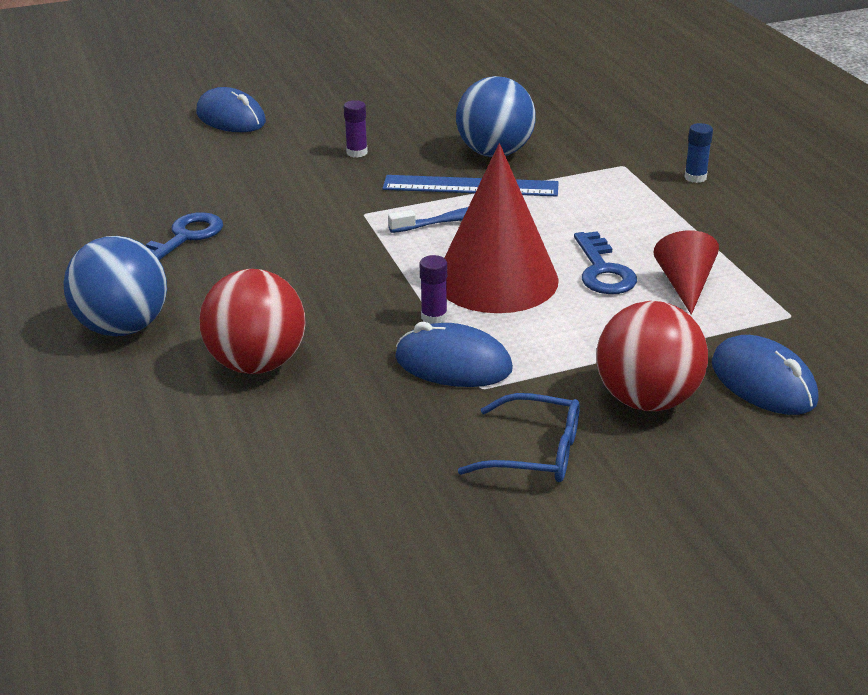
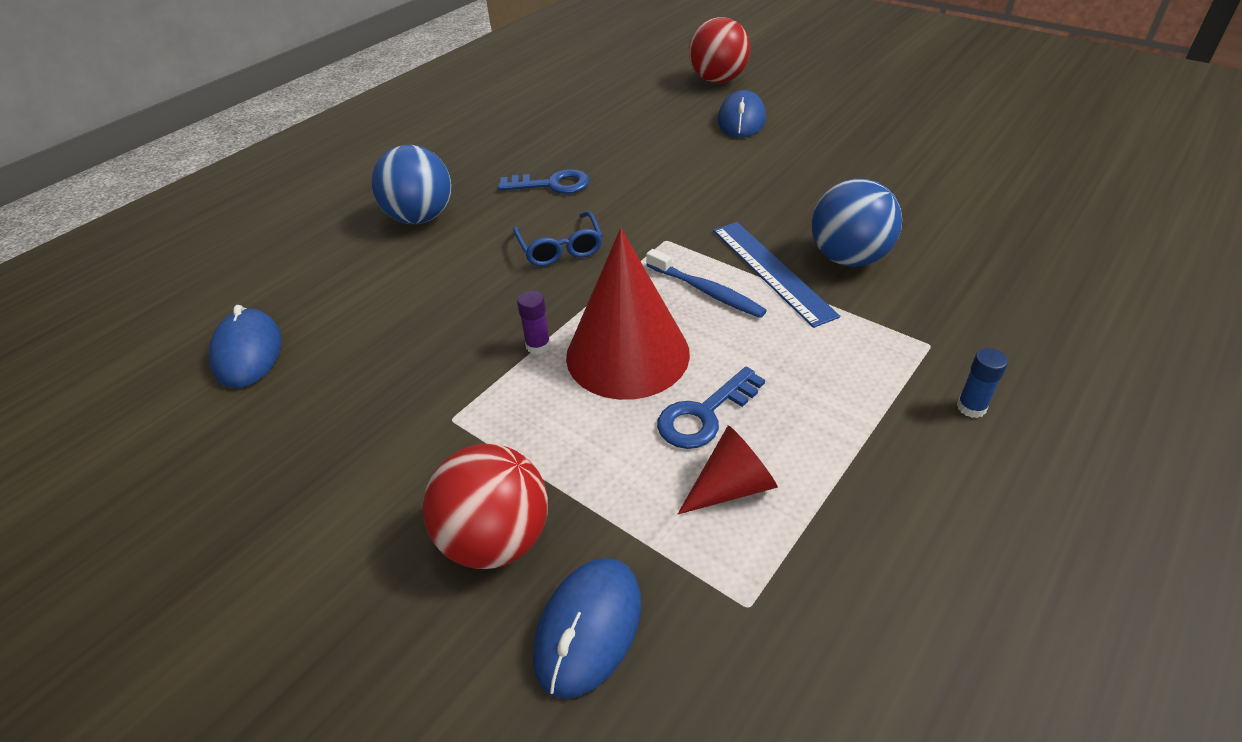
camera: 60 degrees right, 10 degrees up
(257, 364) = (412, 291): red ball -> red ball (718, 80)
(357, 152) = (758, 193): purple glue stick -> none
(453, 364) = (476, 387): blue mouse -> blue mouse (248, 352)
(534, 452) = (371, 492): blue glasses -> blue glasses (560, 248)

